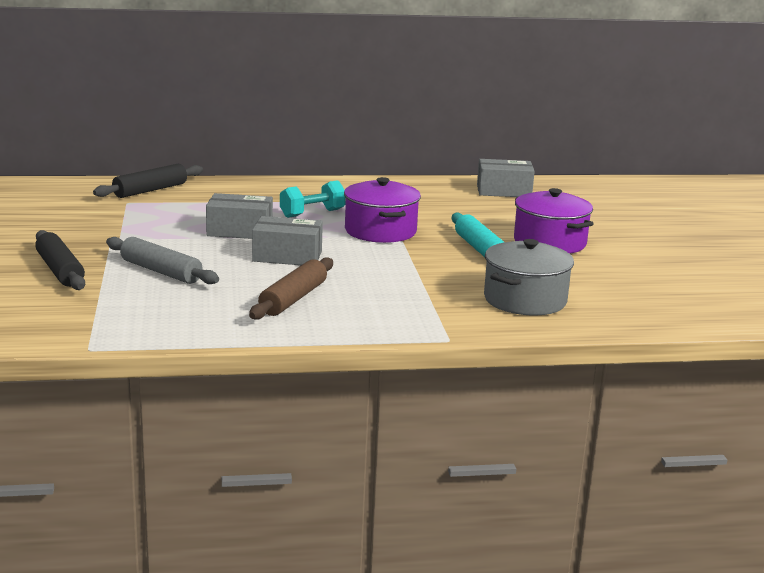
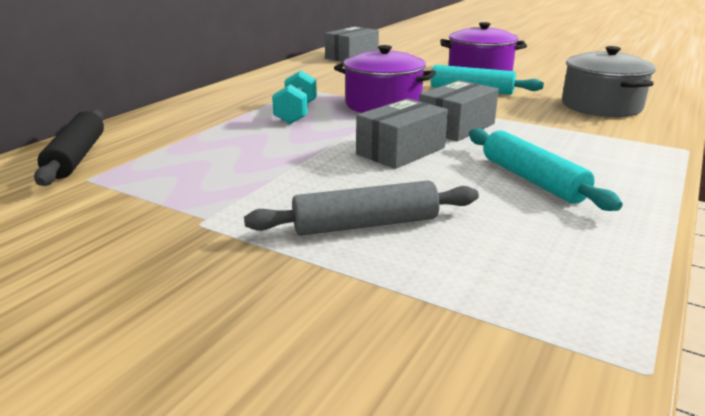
camera: 50 degrees left, 5 degrees up
(60, 270) = (264, 299): black rolling pin -> none
(239, 231) = (293, 151): grey box -> grey box (456, 127)
(293, 299) = (532, 180): brown rolling pin -> turquoise rolling pin

